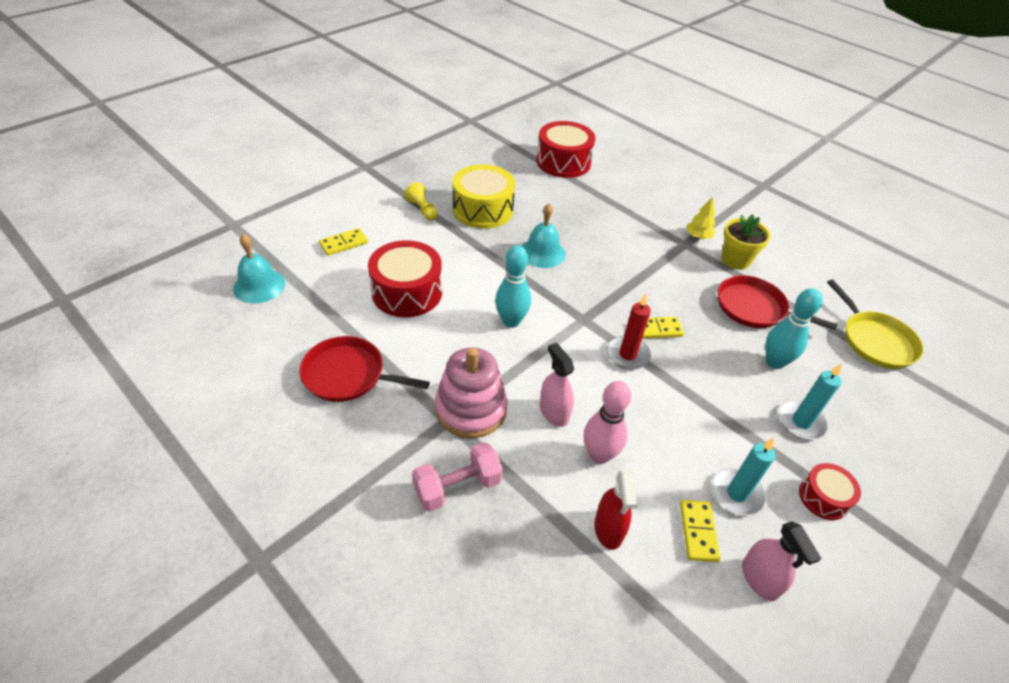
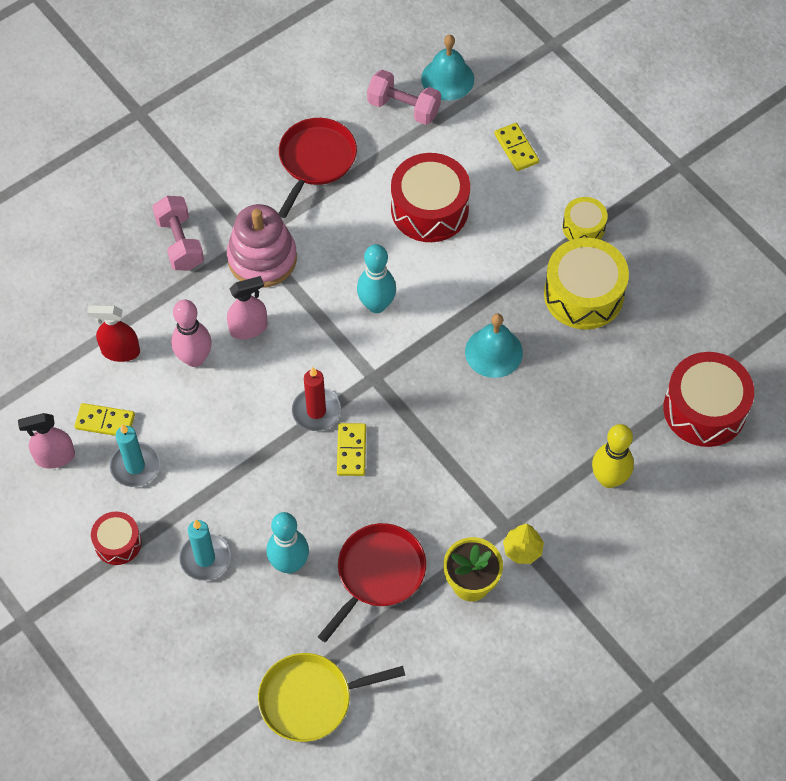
camera: 100 degrees right, 15 degrees up
(289, 313) = (403, 108): none -> pink dumbbell
(422, 209) = (583, 227): yellow pawn -> yellow drum
(628, 200) = (609, 479): none -> yellow bowling pin

